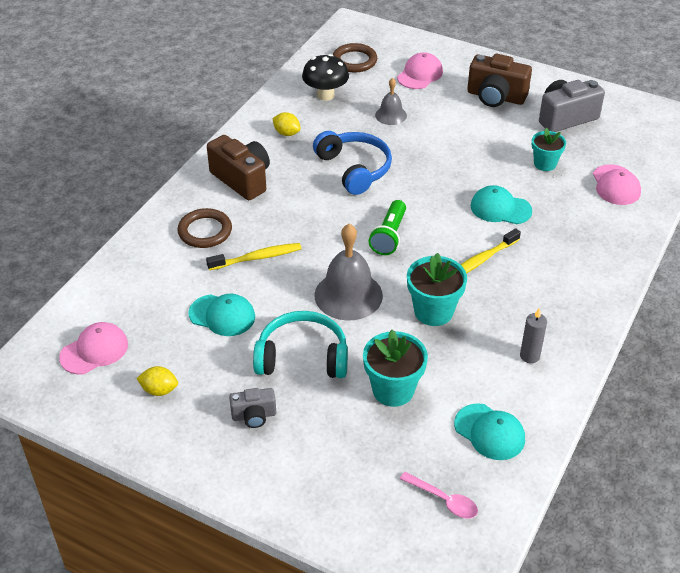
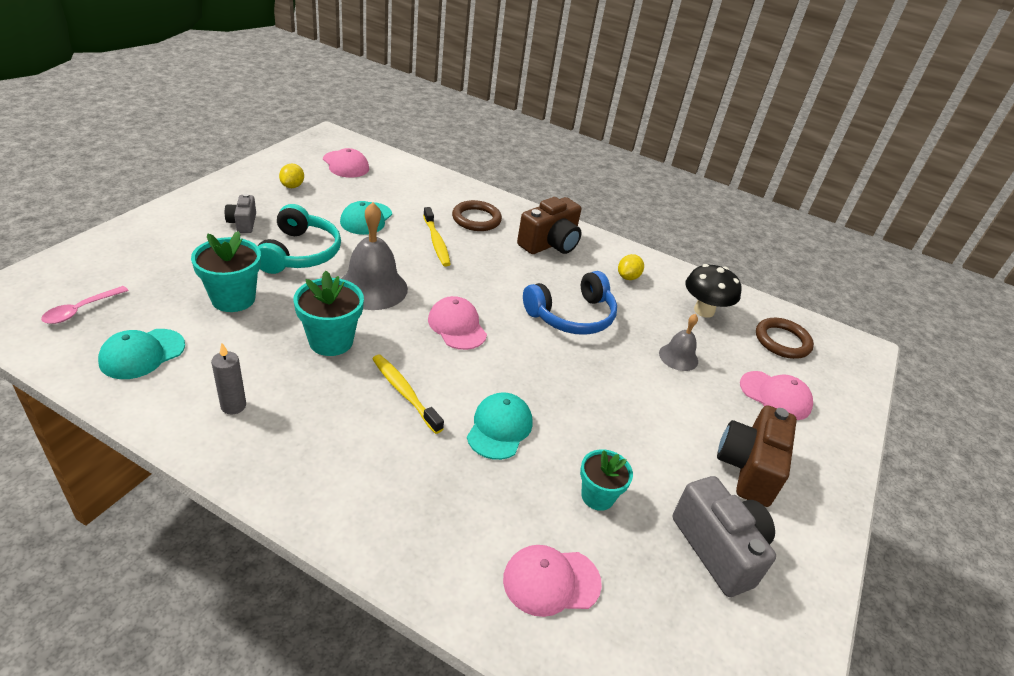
camera: 85 degrees right, 5 degrees down
(389, 236) = (457, 326): green flashlight -> pink cap

